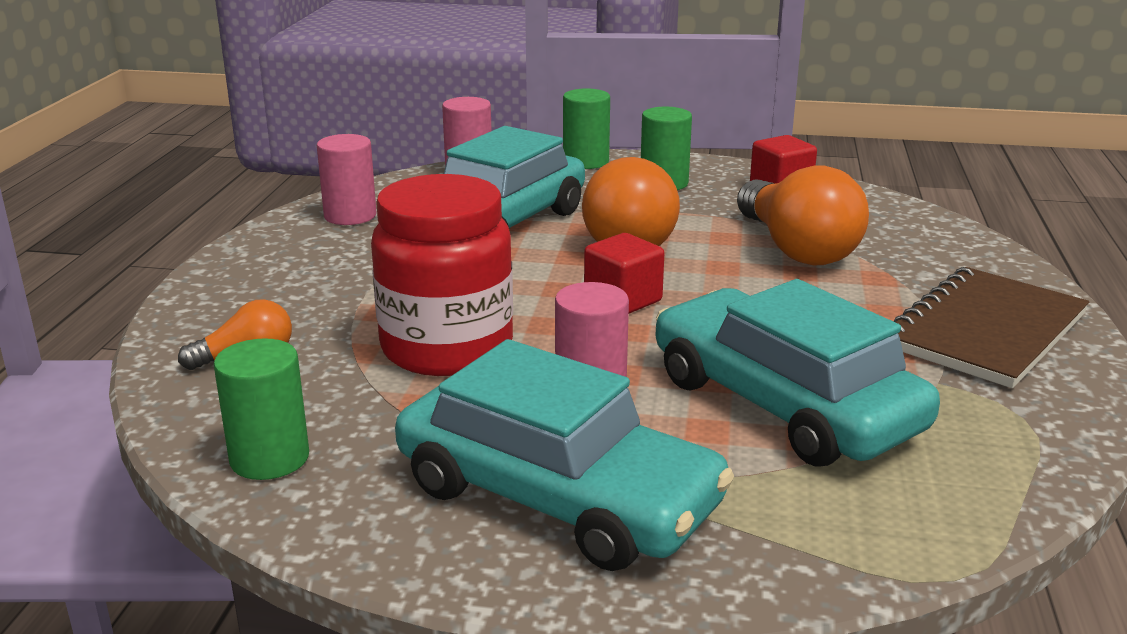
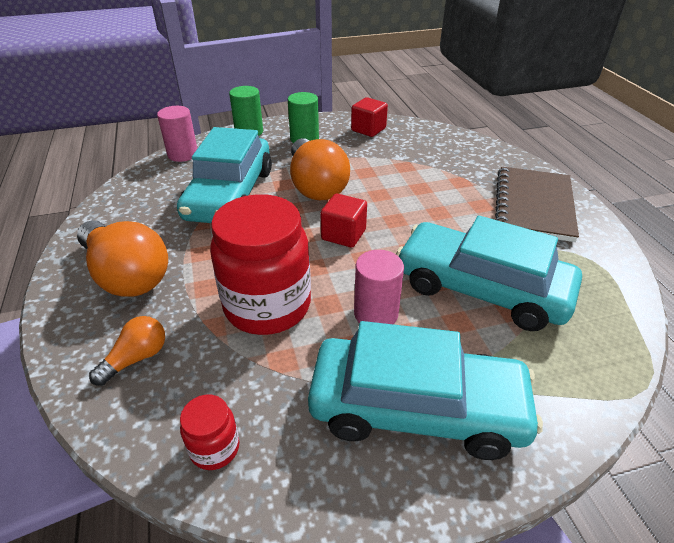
camera: 25 degrees left, 15 degrees up
(269, 458) = (215, 448): green cylinder -> red jar
(350, 216) = (128, 209): pink cylinder -> none
(796, 249) = (407, 171): orange light bulb -> orange light bulb (127, 275)

